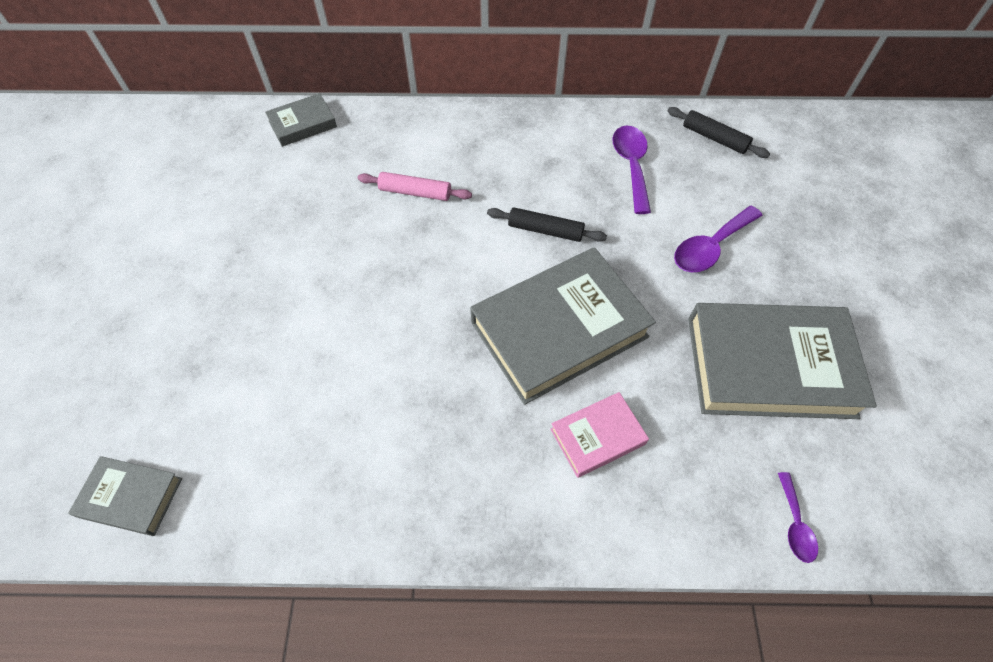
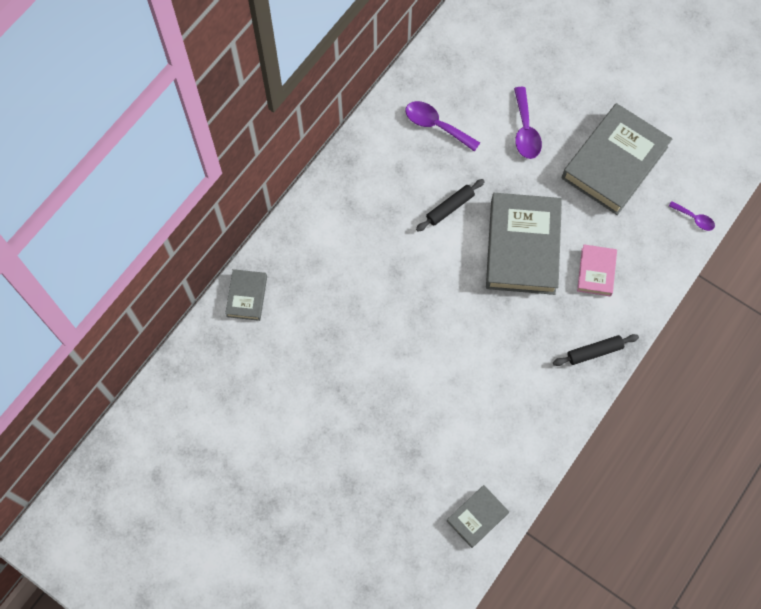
camera: 55 degrees left, 10 degrees up
(415, 192) = (365, 261): pink rolling pin -> none
(714, 138) = (449, 63): black rolling pin -> black rolling pin (594, 352)

